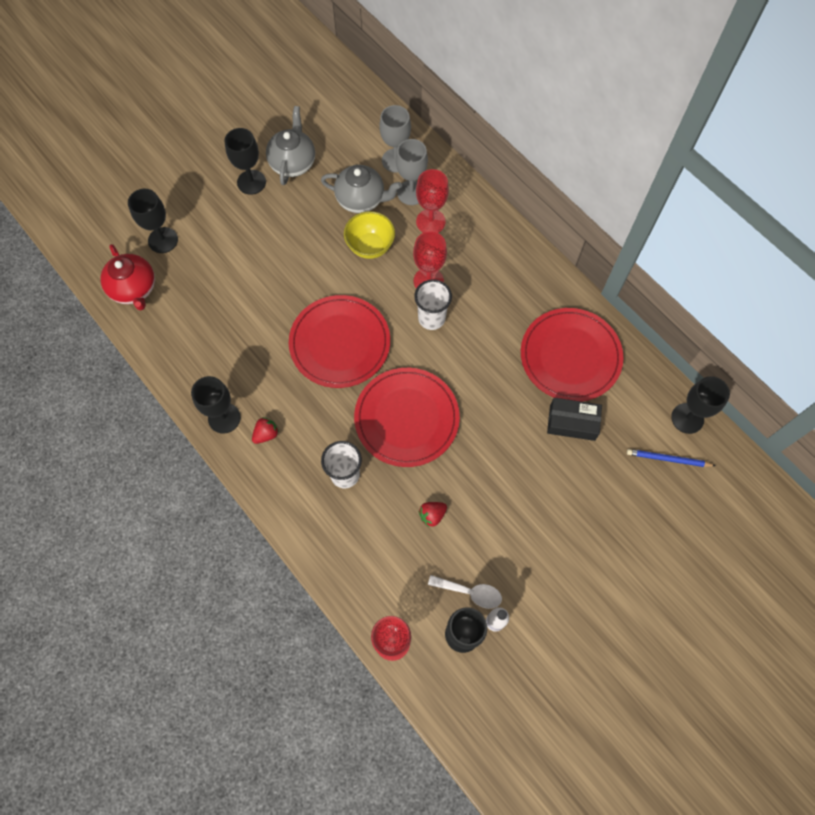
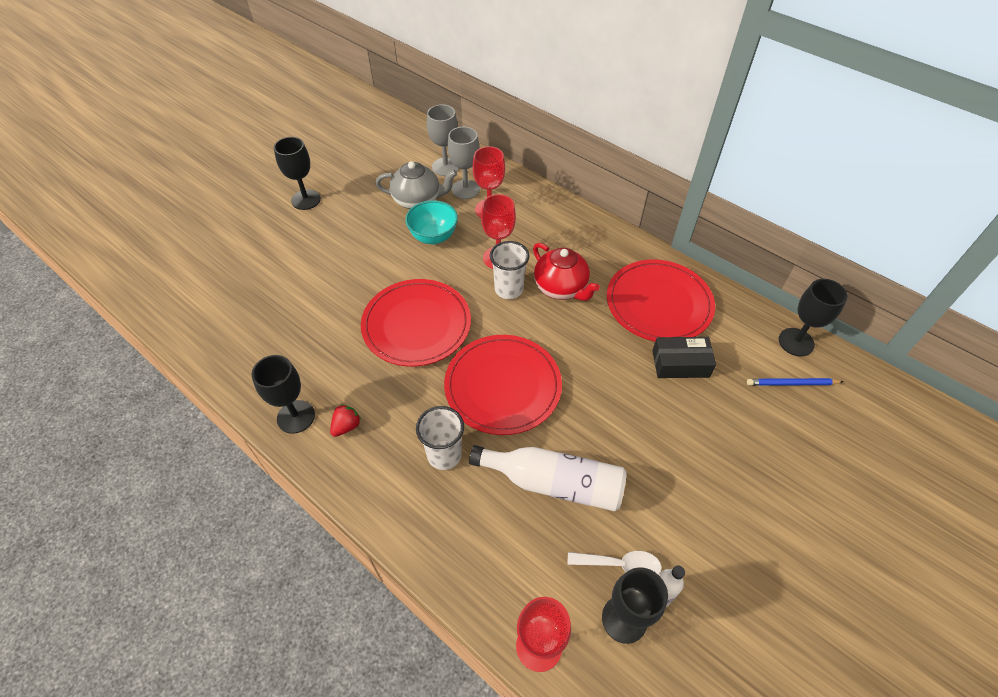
camera: 10 degrees left, 15 degrees down
(134, 289) = (186, 306): red teapot -> red teapot (561, 288)
(163, 240) = (217, 258): black goblet -> none
(293, 163) = (346, 180): grey teapot -> none
(370, 246) = (433, 237): yellow bowl -> turquoise bowl
(432, 515) = (554, 483): red strawberry -> white bottle

